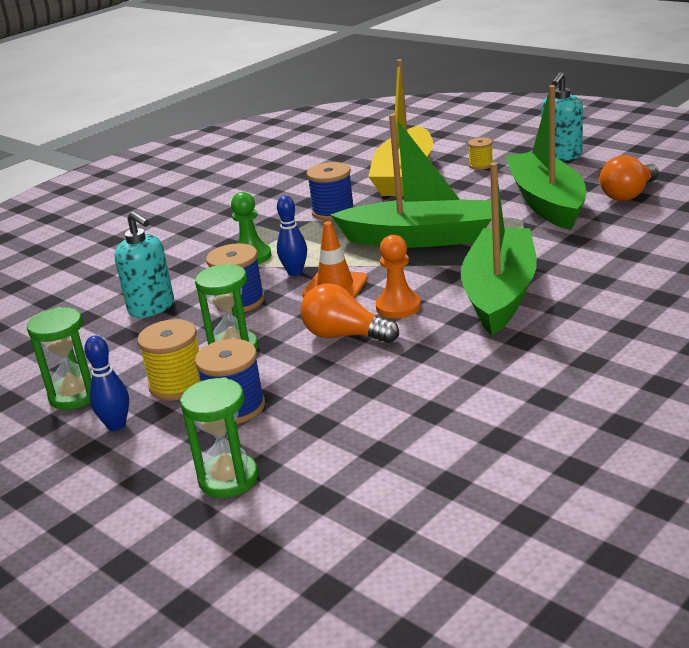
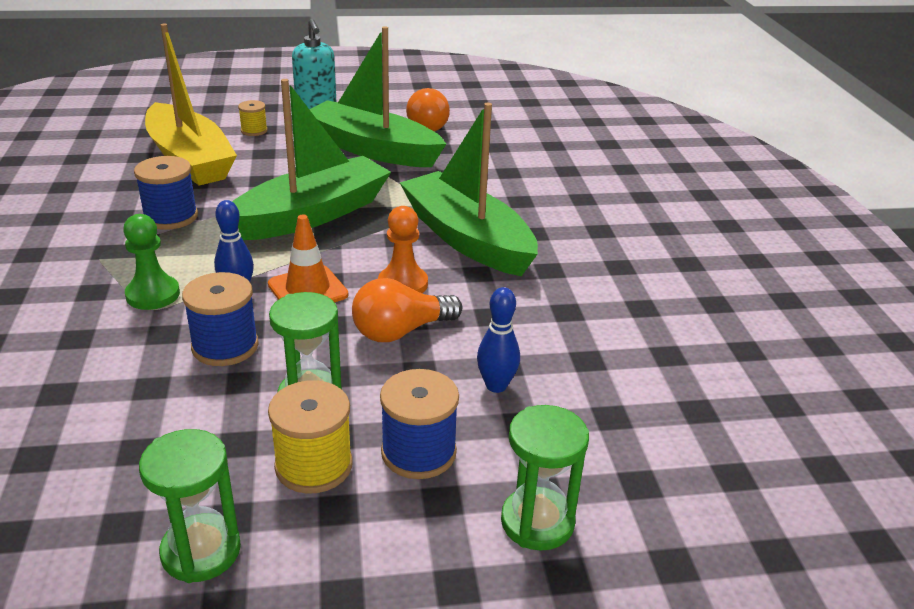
camera: 55 degrees left, 5 degrees up
(116, 425) = (321, 549): blue bowling pin -> blue bowling pin (496, 386)
(152, 308) = (119, 401): turquoise soap dispenser -> none

